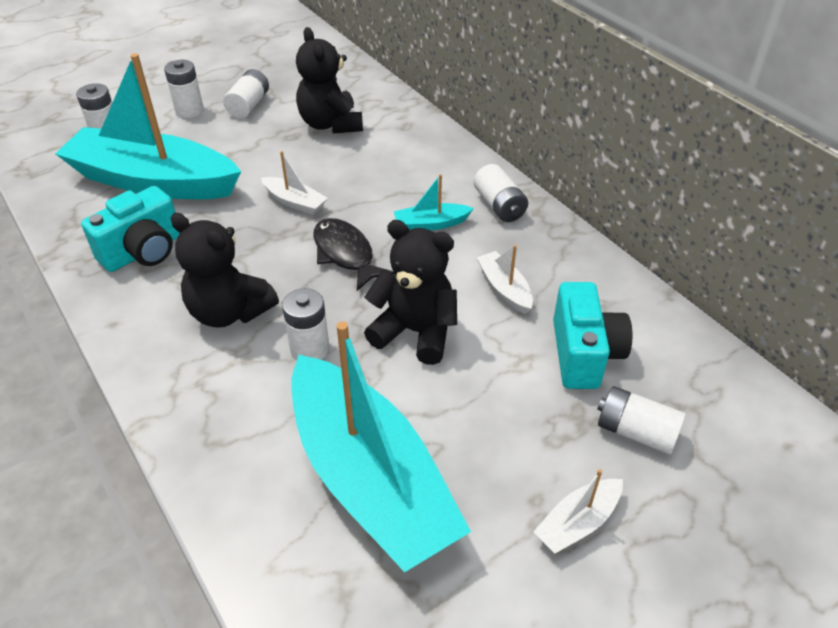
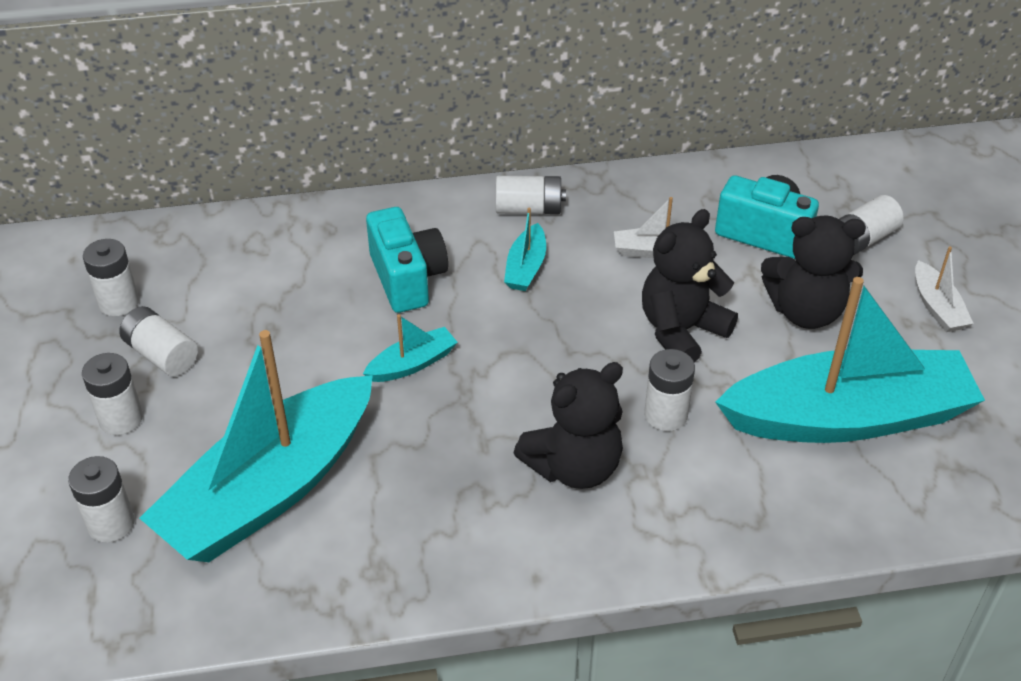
camera: 65 degrees left, 0 degrees up
(143, 251) = (417, 526): turquoise camera -> turquoise camera (407, 278)
(284, 76) = (118, 302): none -> white battery
(295, 202) = (412, 364): white boat -> turquoise boat
(331, 124) = (273, 289): black teddy bear -> black teddy bear (805, 311)
(345, 254) = (533, 347): black fish -> none

